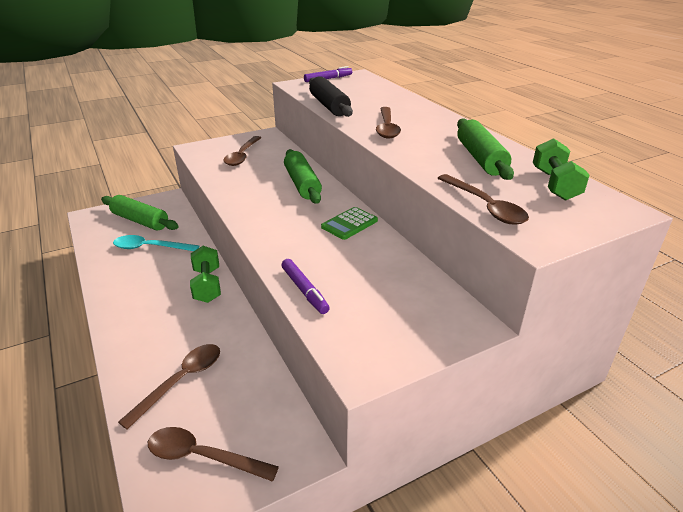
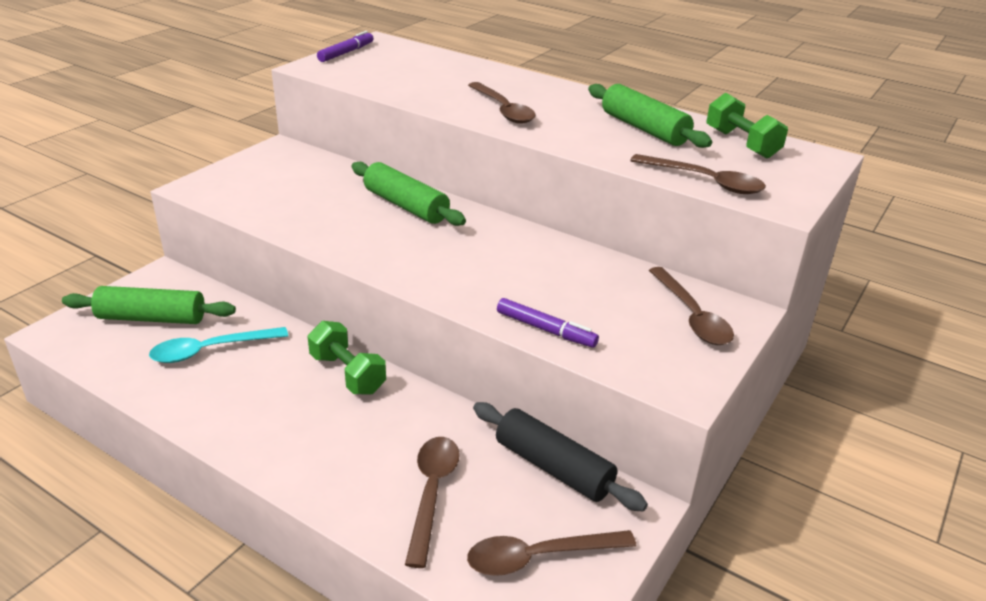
camera: 30 degrees left, 0 degrees up
(242, 155) = (280, 184): brown spoon -> brown spoon (691, 316)
(329, 106) = (397, 92): black rolling pin -> black rolling pin (553, 467)
(349, 224) = (515, 241): green calculator -> none

